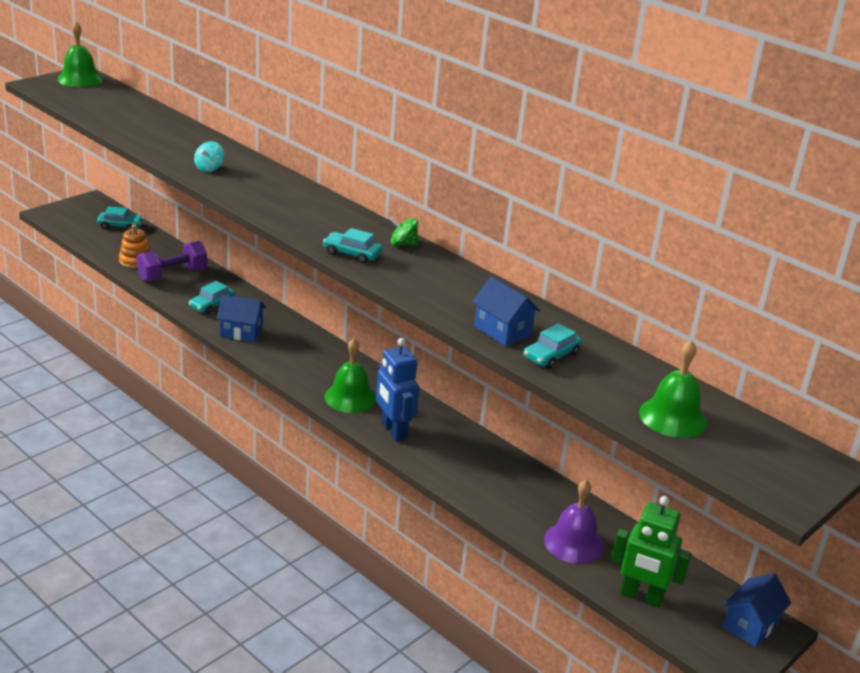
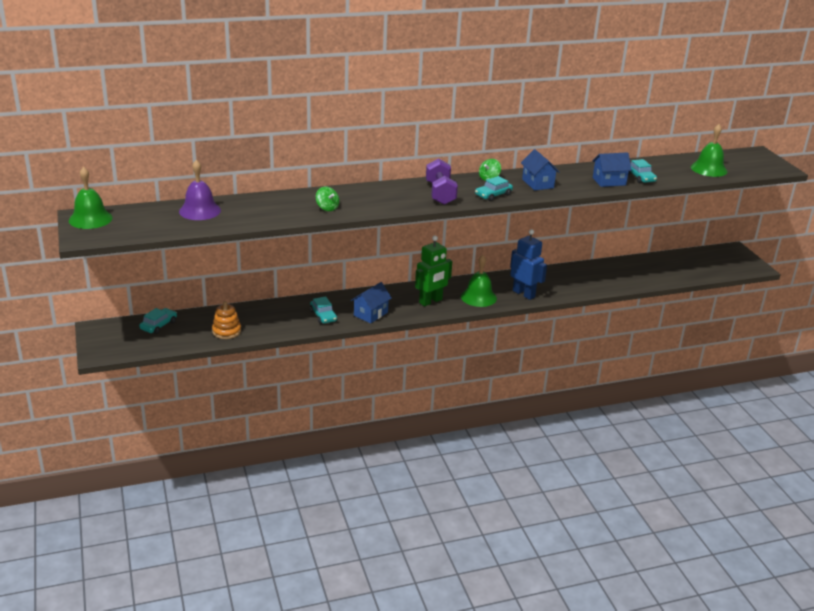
camera: 60 degrees left, 0 degrees up
(172, 275) = (264, 321): purple dumbbell -> purple dumbbell (440, 194)
(209, 168) = (327, 208): turquoise spinning top -> green spinning top
(393, 431) = (524, 294): blue robot -> blue robot turned 135 degrees counterclockwise
(573, 542) = (652, 275): purple bell -> purple bell (200, 210)
(641, 597) = (701, 272): green robot -> green robot (431, 301)
(750, 625) = (730, 254): blue house -> blue house (537, 183)

